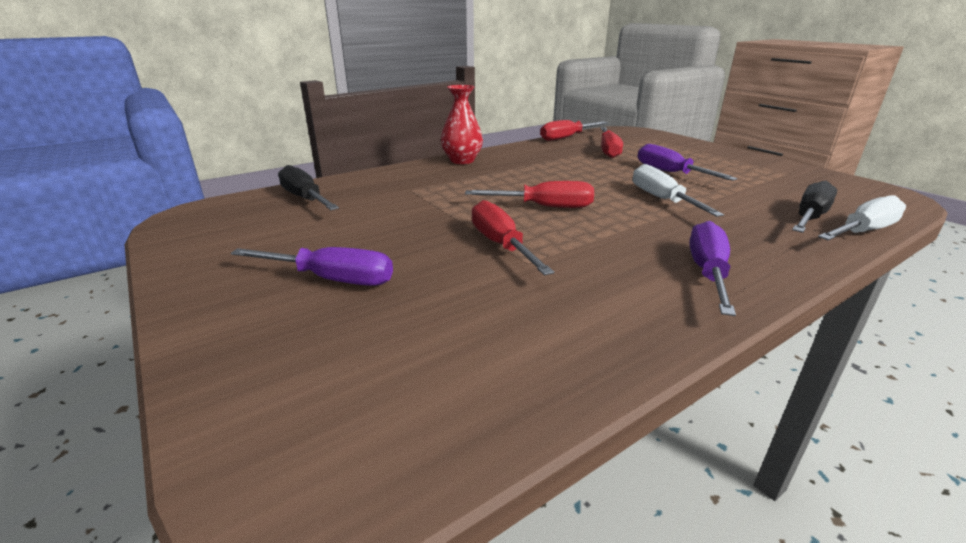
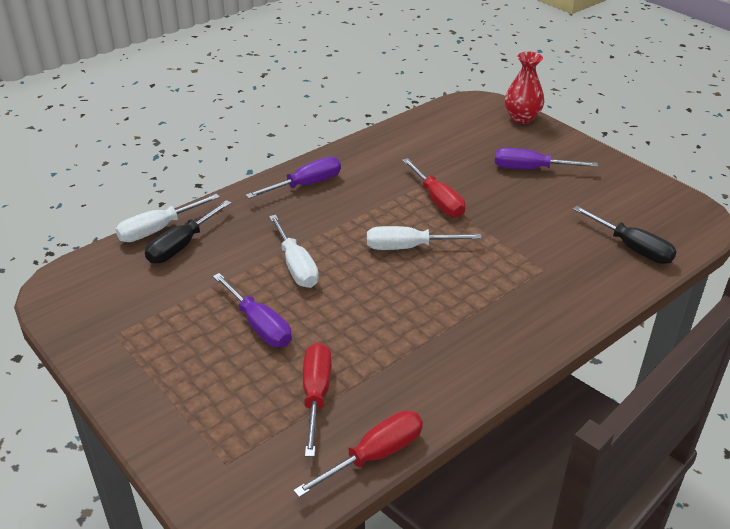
camera: 175 degrees right, 10 degrees up
(462, 160) = (520, 344): red vase -> red vase (522, 118)
(544, 207) = (408, 247): red screwdriver -> white screwdriver
(708, 273) = (305, 185): purple screwdriver -> purple screwdriver turned 135 degrees counterclockwise

